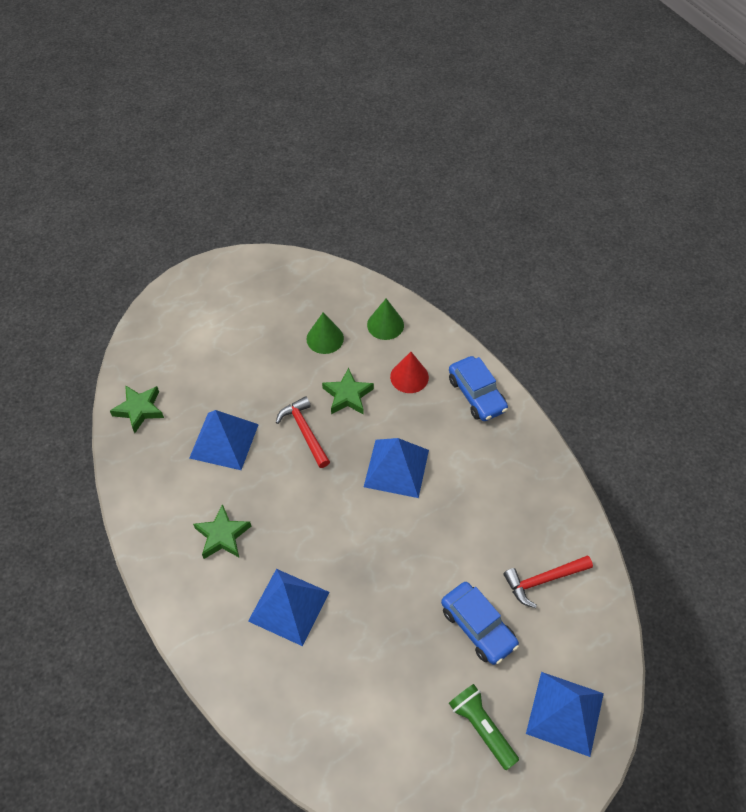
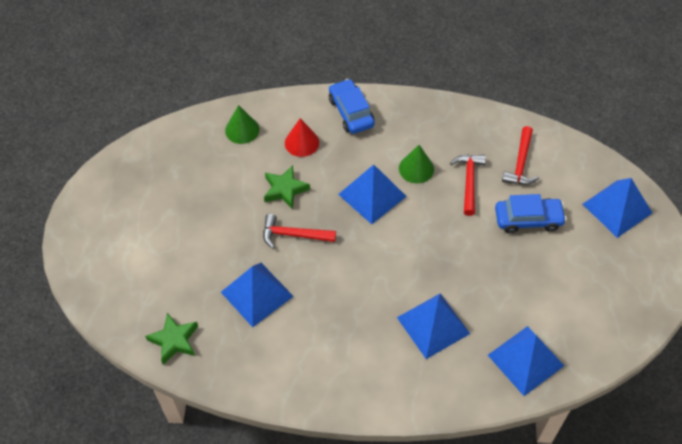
camera: 55 degrees left, 0 degrees up
(222, 536) = (342, 339): green star -> none
(306, 718) = (525, 360): none -> blue pyramid
(325, 338) = (219, 175): green cone -> green cone (416, 168)
(476, 394) = (351, 112): blue car -> blue car turned 120 degrees counterclockwise
(480, 543) = (469, 181): none -> red hammer
(481, 727) = (598, 259): green flashlight -> none

